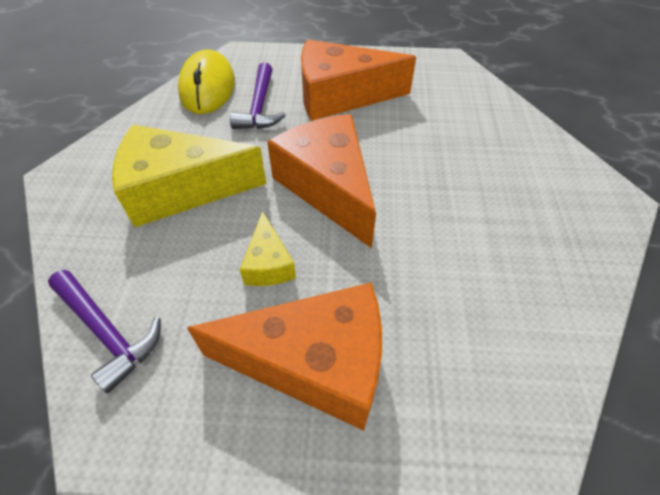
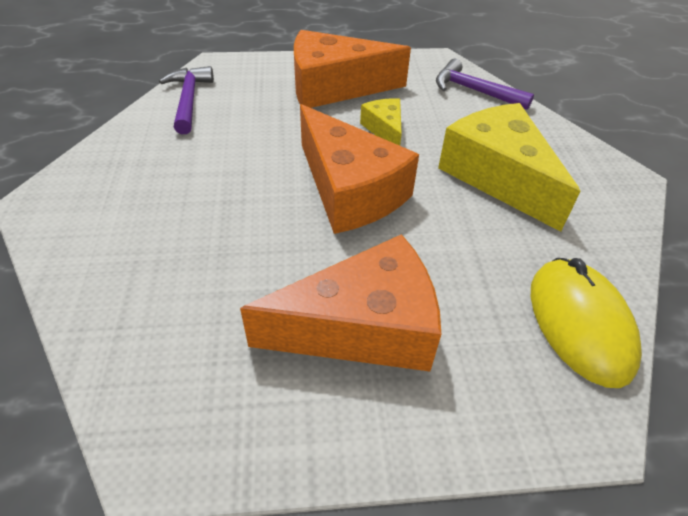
camera: 170 degrees right, 5 degrees down
(181, 189) = (498, 176): yellow cheese -> yellow cheese turned 105 degrees counterclockwise
(260, 106) = (477, 292): purple hammer -> purple hammer (189, 100)

